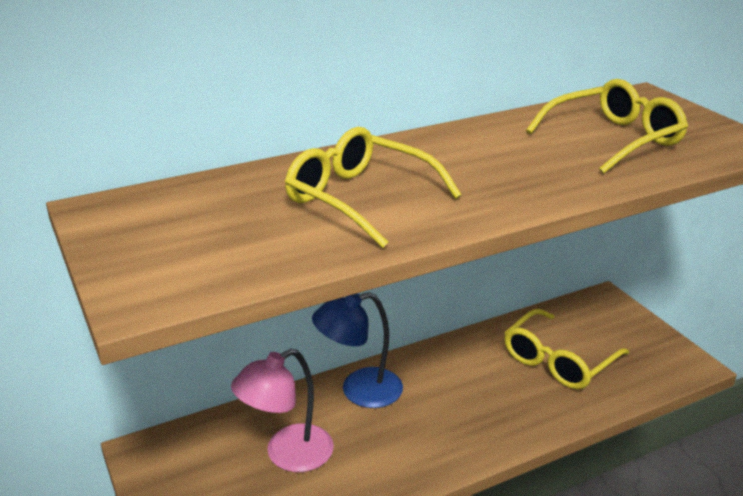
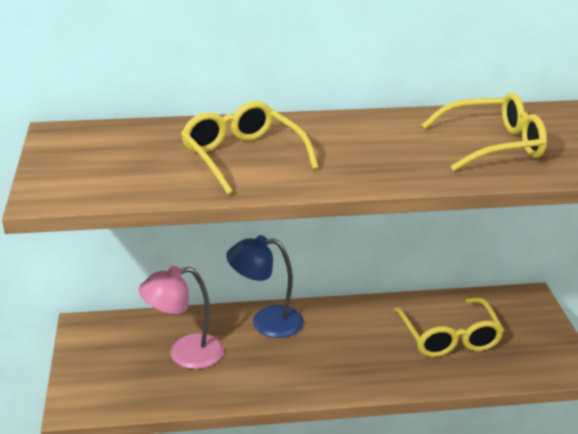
camera: 20 degrees right, 0 degrees up
(558, 361) = (449, 337): yellow glasses -> yellow glasses turned 75 degrees counterclockwise

